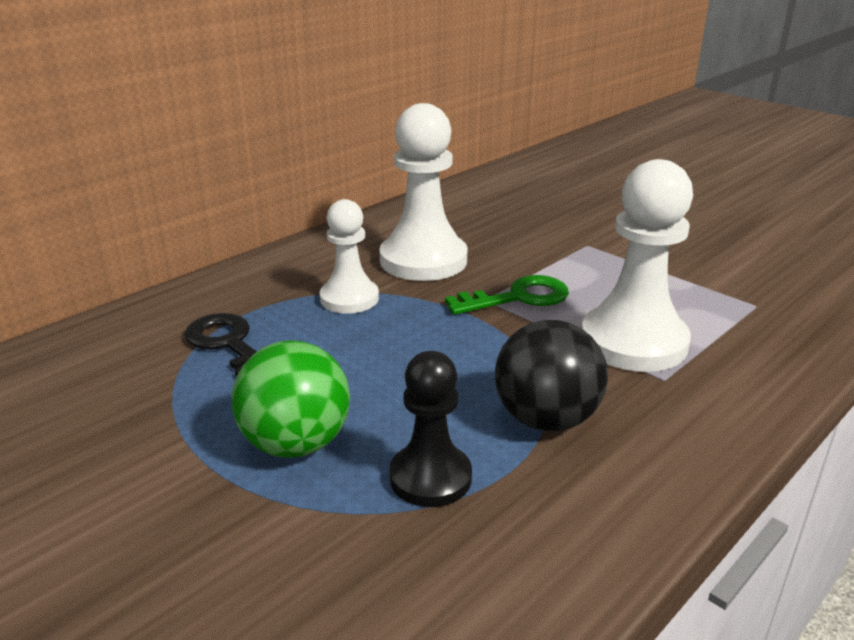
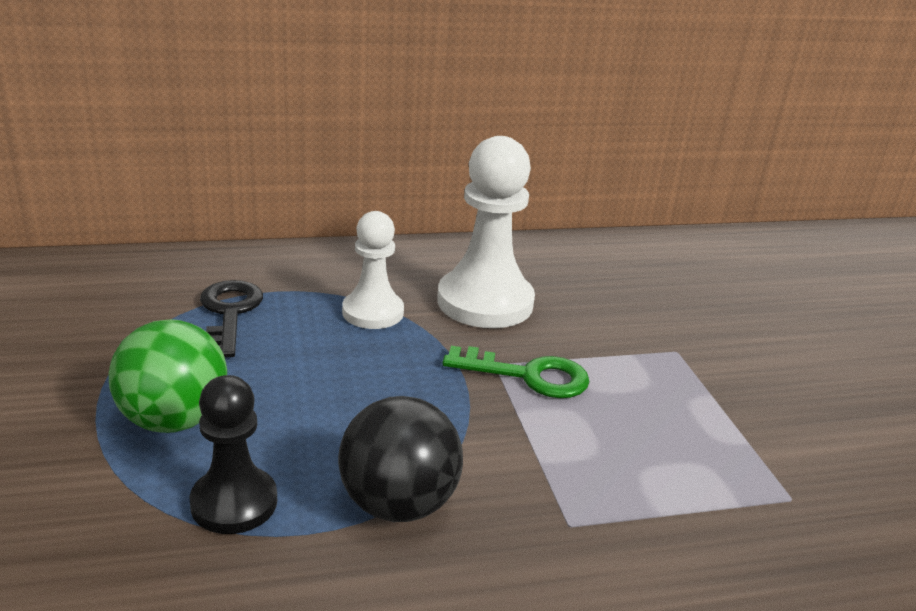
camera: 30 degrees right, 0 degrees up
(633, 342) = (588, 472): white pawn -> none

